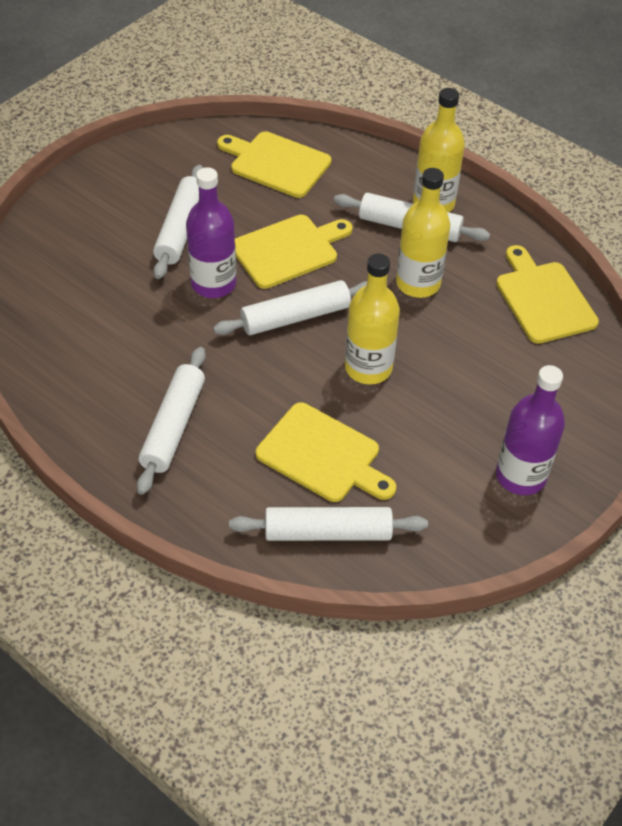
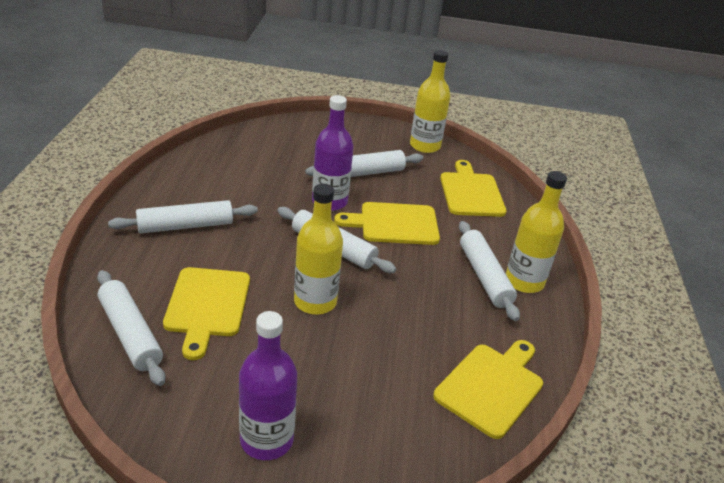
camera: 55 degrees right, 15 degrees down
(288, 250) = (394, 224): yellow cutting board -> yellow cutting board turned 150 degrees clockwise
(418, 283) = (429, 300): yellow bottle -> yellow bottle (425, 146)

